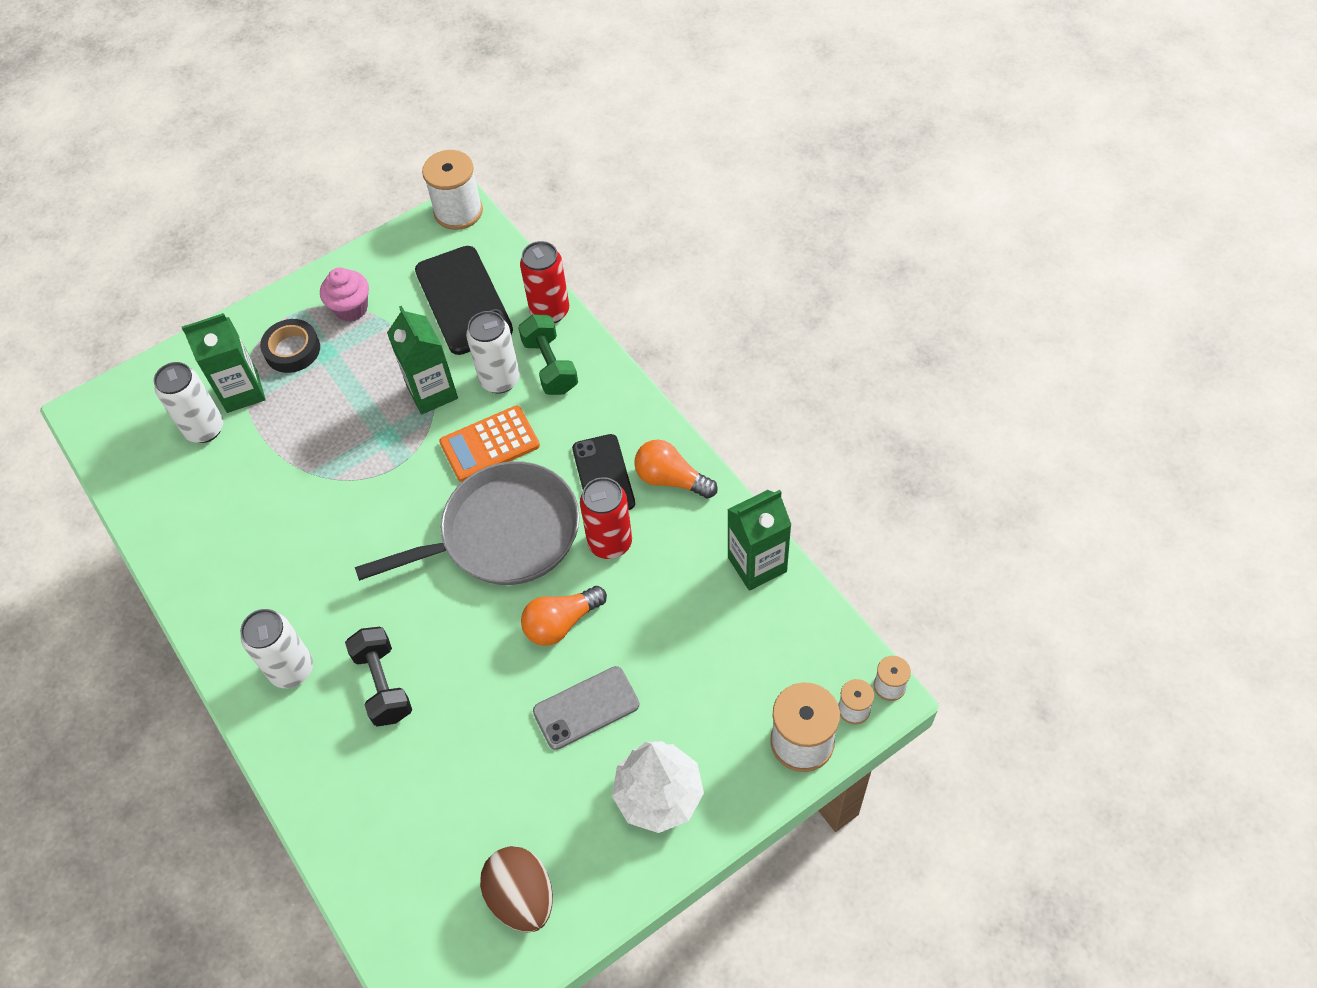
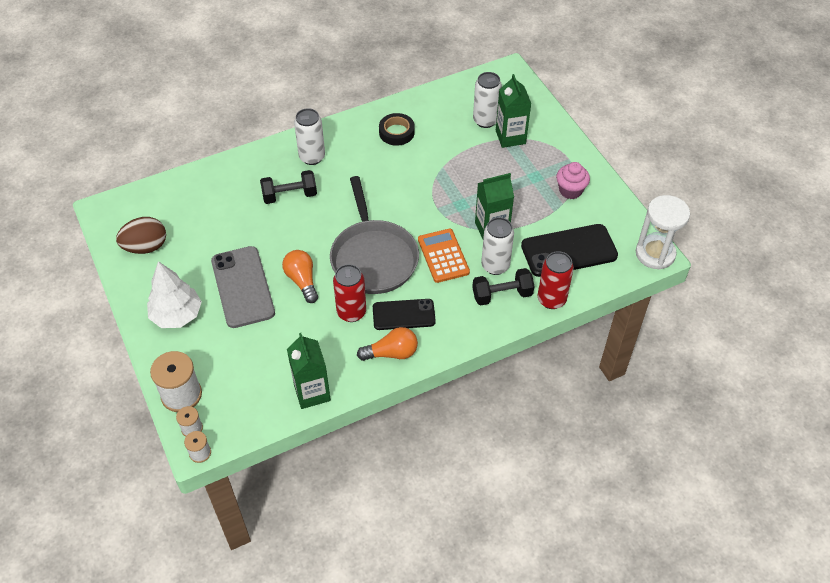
camera: 95 degrees right, 5 degrees down
(292, 350) = (539, 161): black tape -> black tape (396, 132)
(458, 212) = (655, 254): white spool -> white hourglass
(550, 366) = (502, 295): green dumbbell -> black dumbbell
(586, 708) = (243, 287): grey phone -> grey phone, size x1.53
(671, 479) = (391, 353): orange light bulb -> orange light bulb turned 45 degrees clockwise

